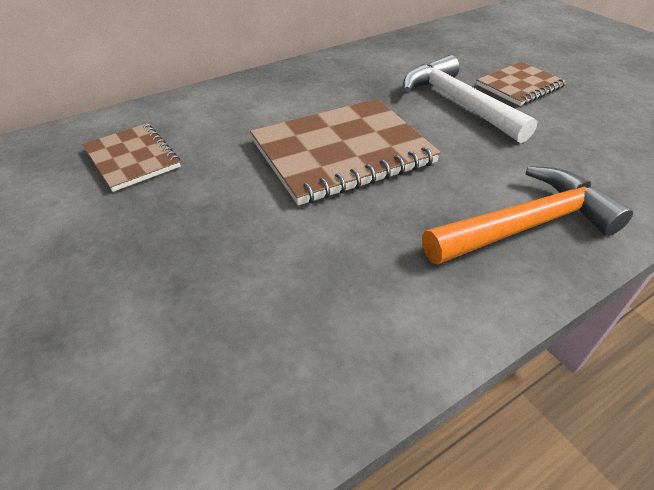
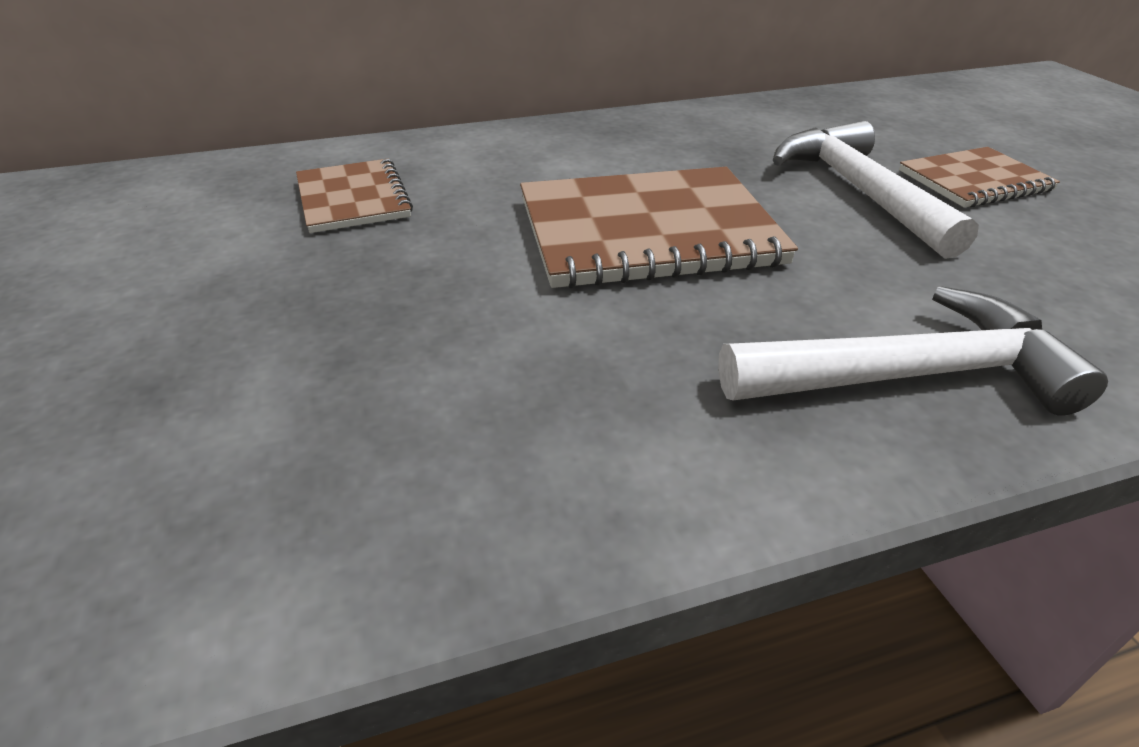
camera: 15 degrees right, 5 degrees down
(526, 225) = (910, 375): orange hammer -> white hammer

